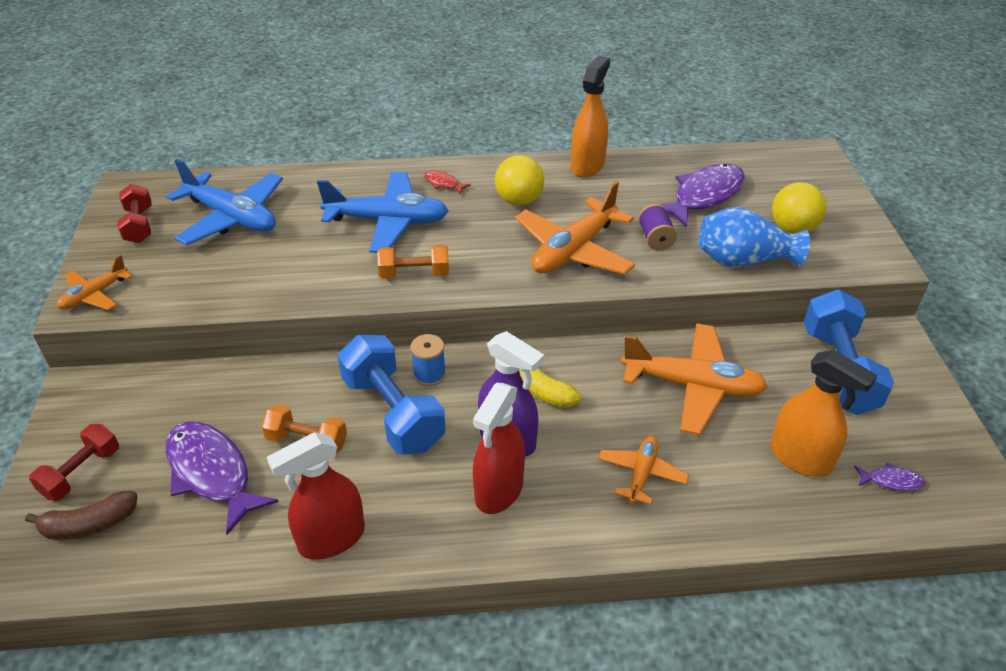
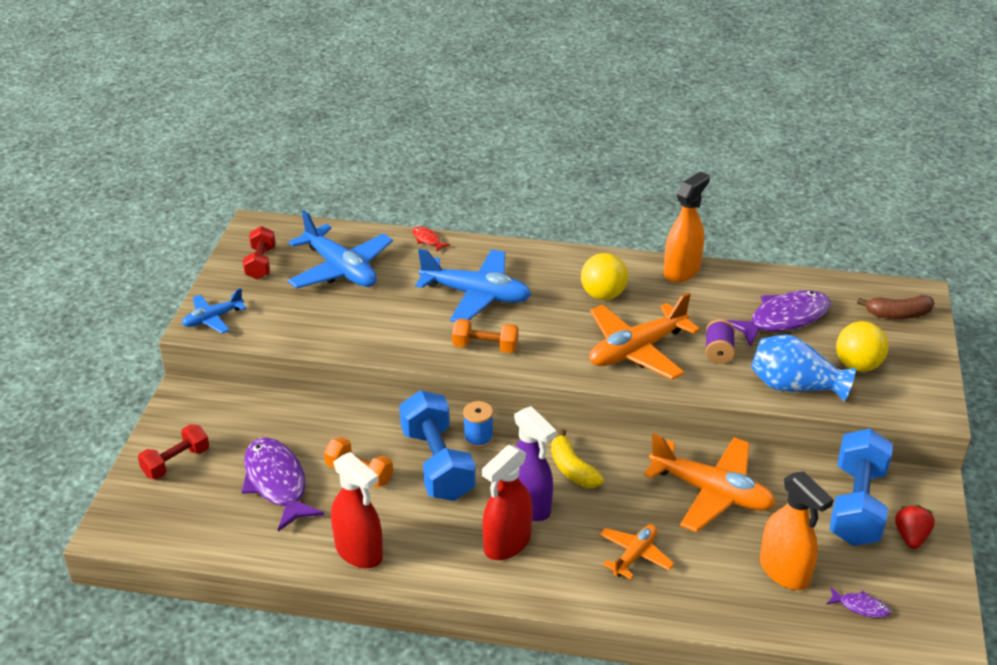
camera: 15 degrees right, 5 degrees down
(89, 524) = (175, 503): brown banana -> brown banana (897, 314)
(94, 295) = (213, 319): orange plane -> blue plane
(331, 538) = (359, 552): red spray bottle -> red spray bottle turned 120 degrees counterclockwise
(443, 183) = (538, 267): red fish -> red fish (427, 240)
(903, 393) = (911, 537): none -> red strawberry

